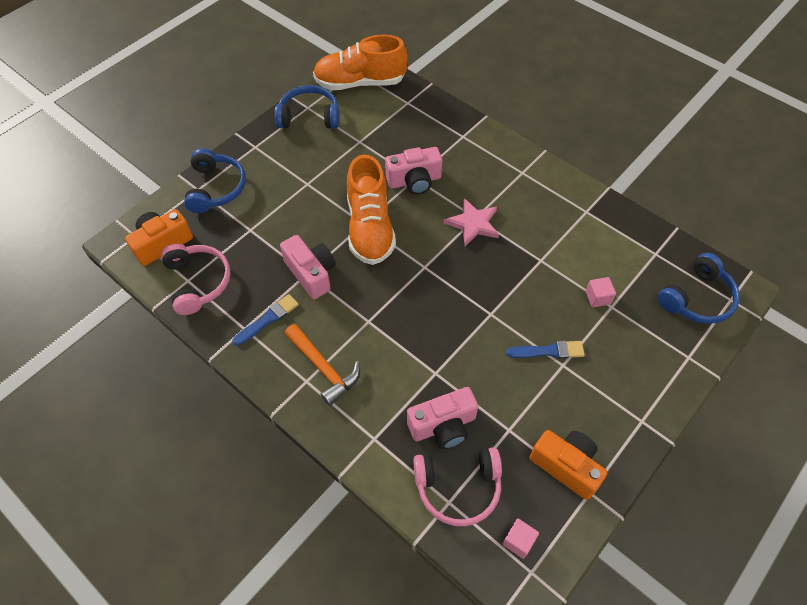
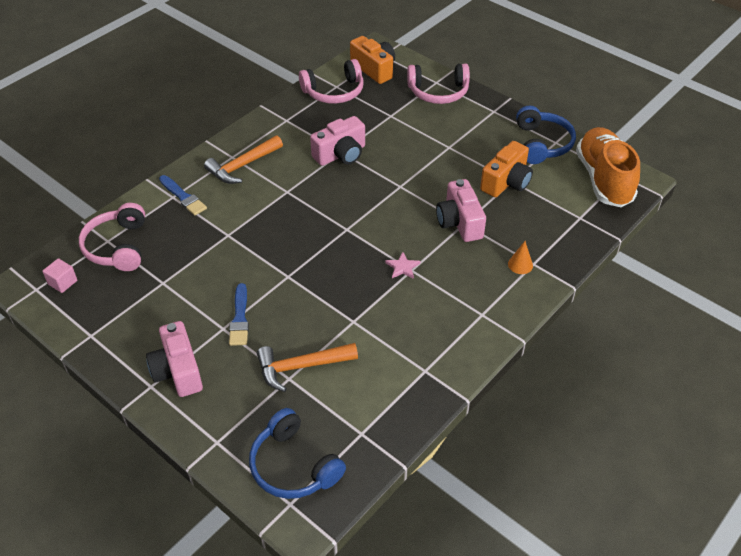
camera: 90 degrees right, 10 degrees down
(216, 188) = (438, 92): blue headphones -> pink headphones
(268, 319) = (294, 132): blue brush -> blue brush (183, 197)
(370, 227) = (395, 190): orange shoe -> none
(443, 426) = (175, 239): pink camera -> pink camera (178, 371)
(464, 144) = (520, 264): none -> orange cone
(473, 223) = (402, 267): pink star -> pink star, size x0.57
(566, 466) = (119, 320): orange camera -> orange camera (506, 182)
(598, 297) = (301, 367): pink cube -> orange hammer

